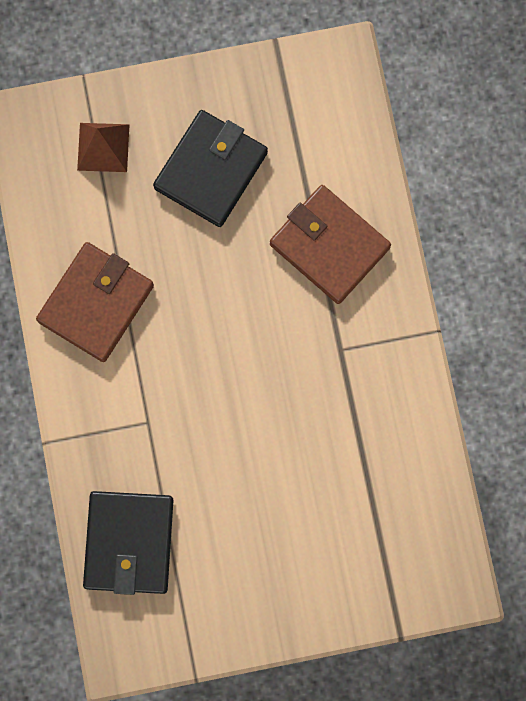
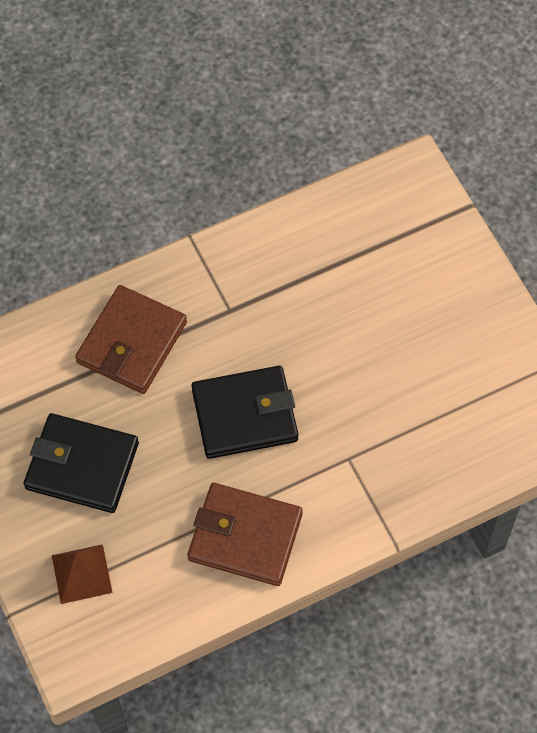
camera: 105 degrees left, 15 degrees down
(129, 543) = (466, 445): black wallet -> black wallet (245, 415)

